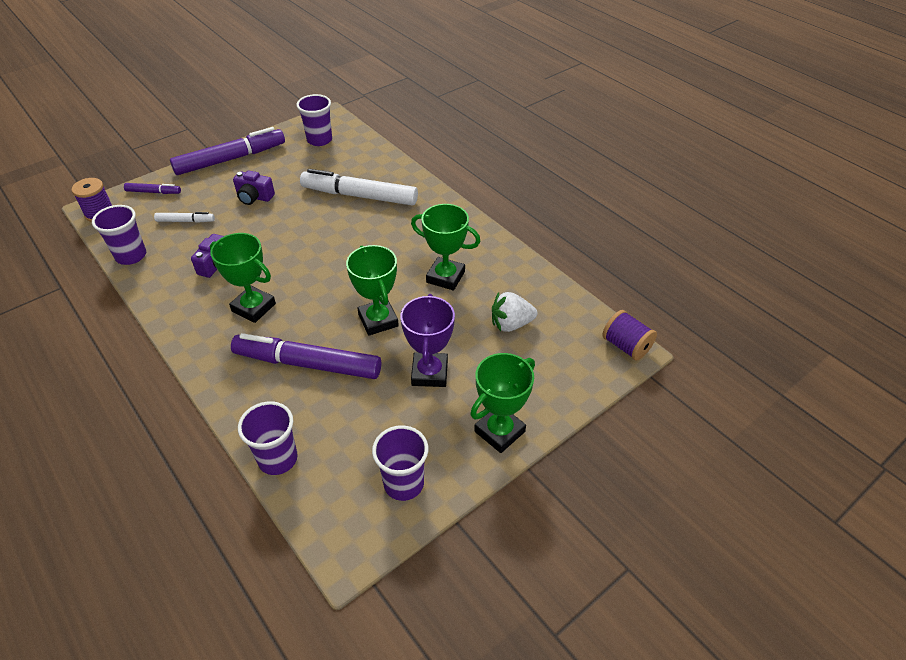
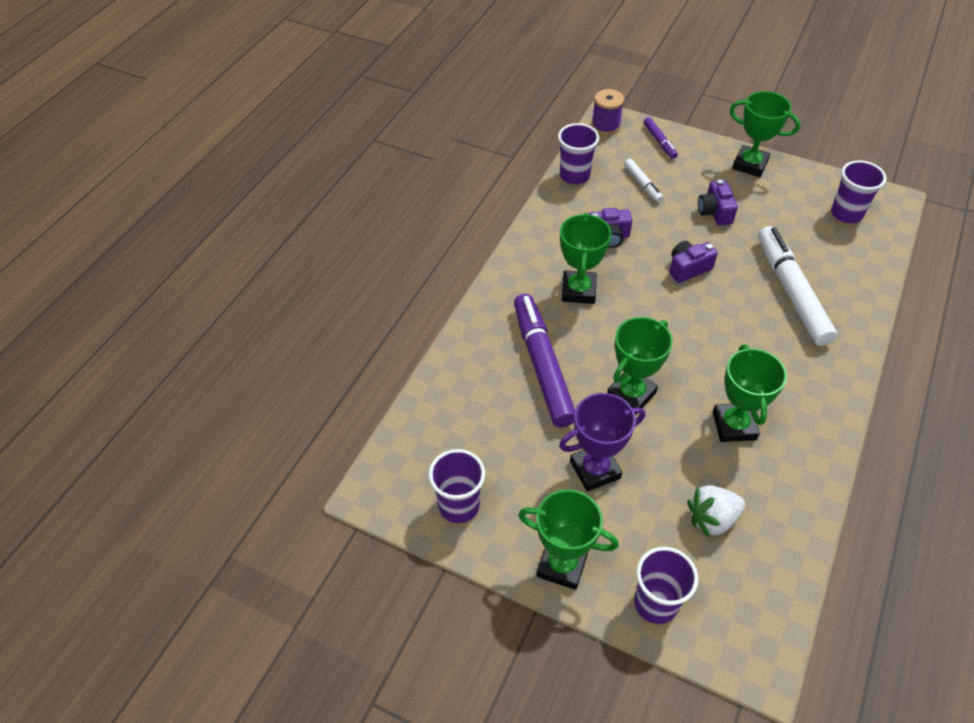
camera: 65 degrees right, 5 degrees up
(230, 159) = (750, 165): purple marker -> green trophy
(278, 459) = (433, 397): purple cup -> purple cup (655, 603)
(292, 235) = (688, 268): none -> purple camera
(511, 324) = (712, 519): white strawberry -> white strawberry turned 75 degrees counterclockwise
(626, 346) = (765, 659): purple spool -> none

